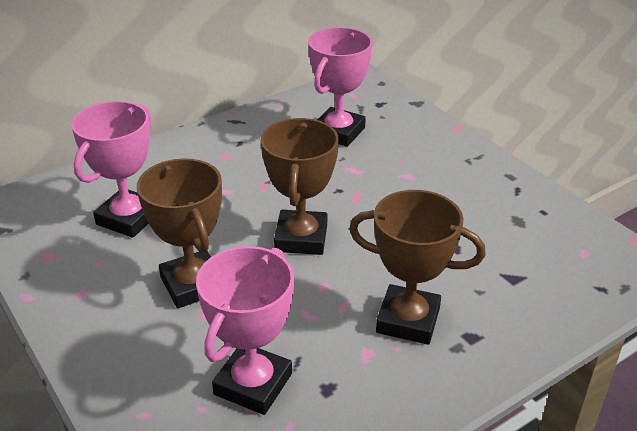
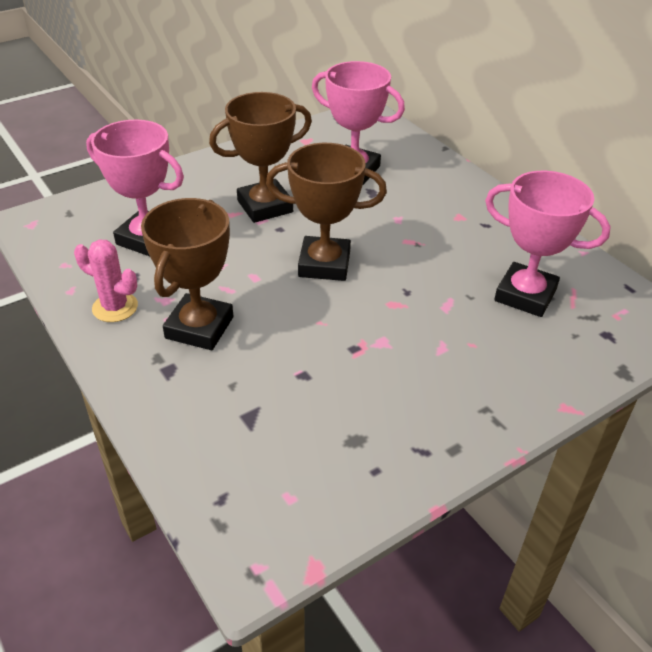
camera: 90 degrees right, 5 degrees up
(386, 395) = (115, 307): none -> pink cactus

